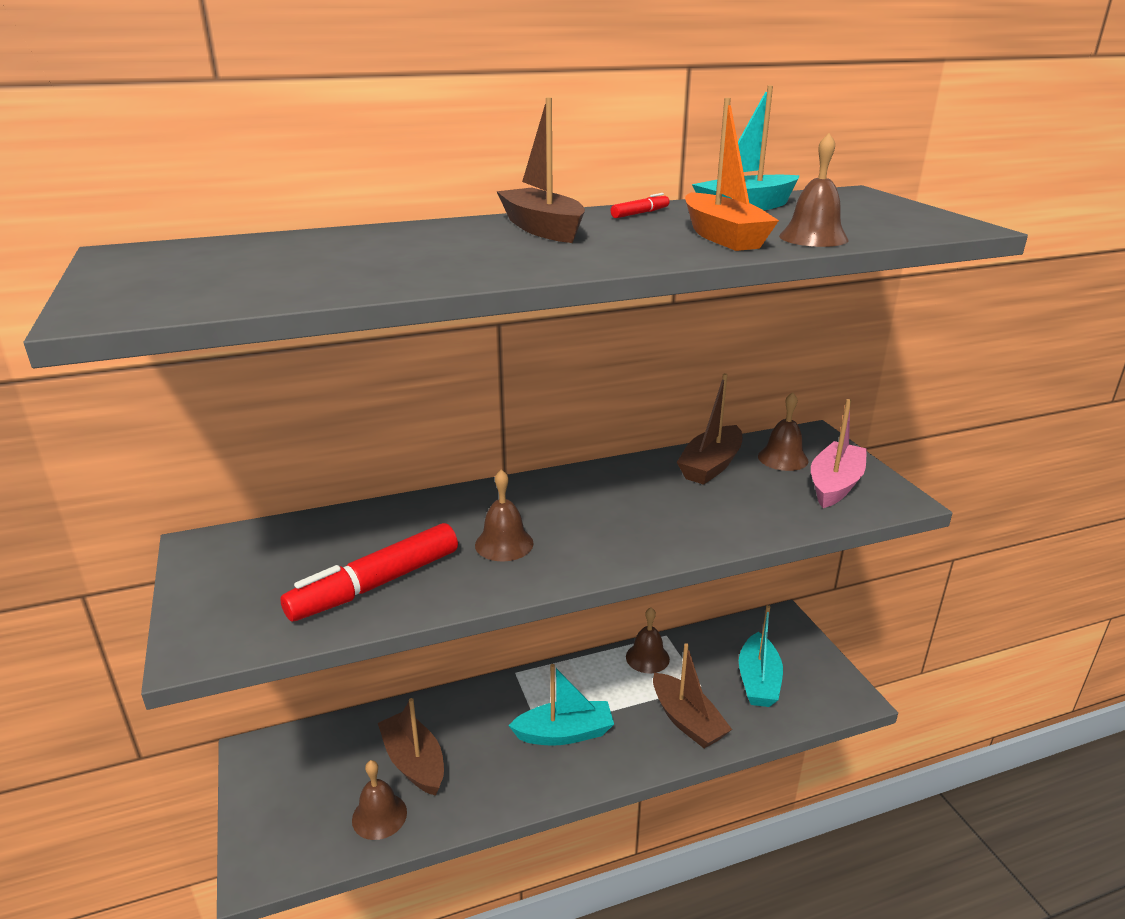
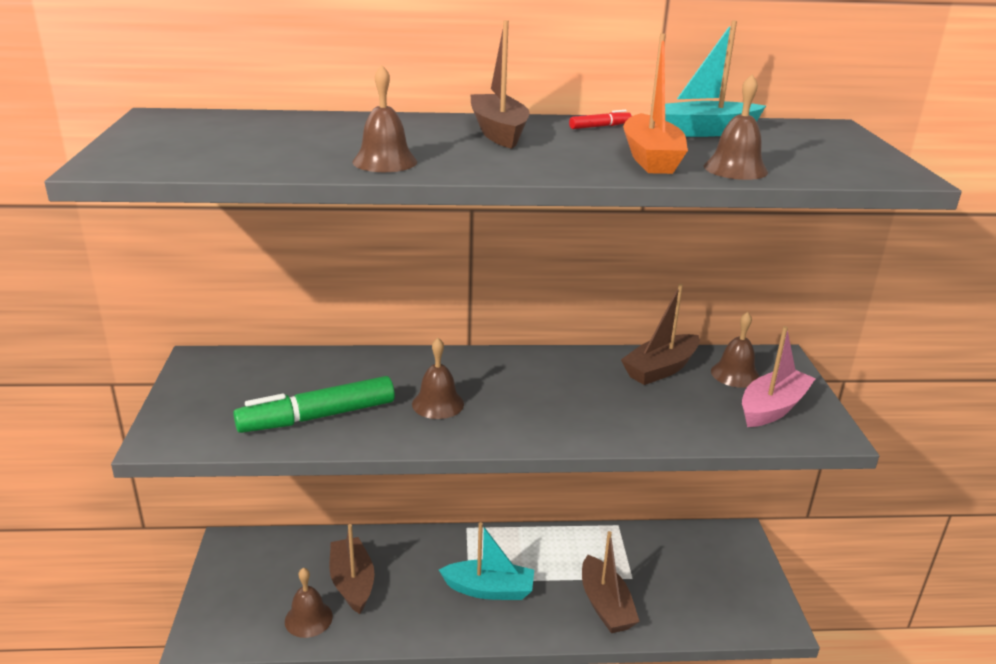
camera: 15 degrees right, 0 degrees up
(375, 585) = (317, 417): red marker -> green marker
(647, 657) = (592, 541): brown bell -> brown bell (385, 161)
(758, 681) = (689, 586): turquoise boat -> none

